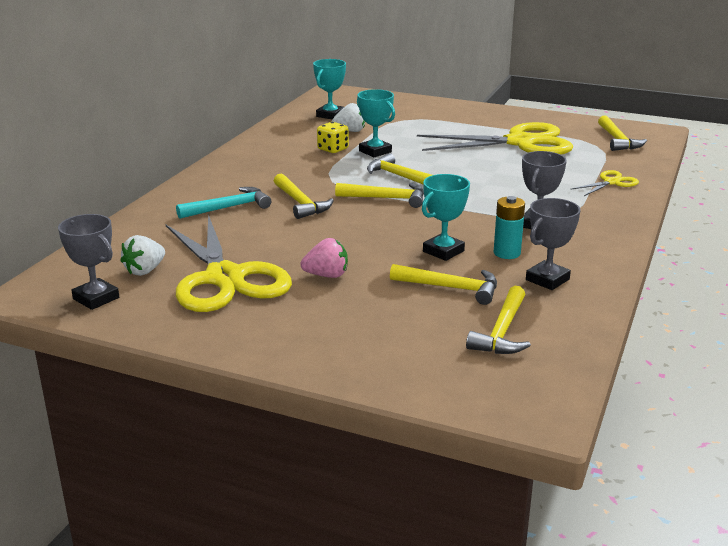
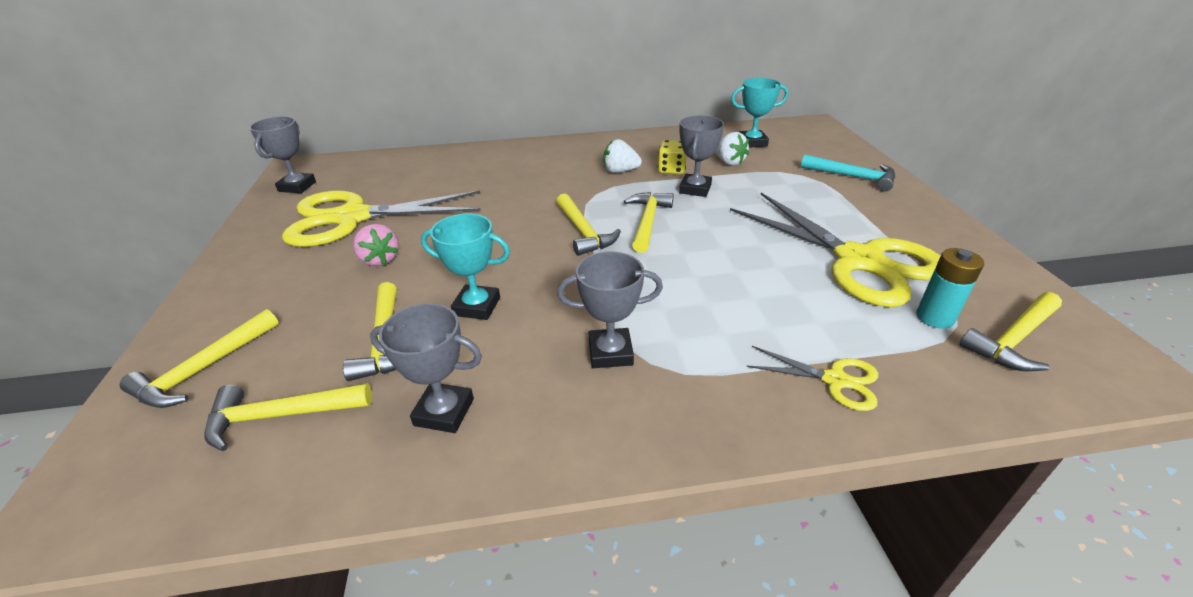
camera: 60 degrees right, 10 degrees up
(145, 270) = (351, 186): white strawberry -> white strawberry (620, 171)
(224, 278) = (352, 218): yellow scissors -> yellow scissors turned 45 degrees clockwise
(229, 207) = (492, 174): turquoise hammer -> turquoise hammer (853, 177)
(301, 203) = (529, 197): yellow hammer -> yellow hammer (203, 370)
(375, 151) = (695, 189): turquoise trophy -> grey trophy
(507, 253) = (503, 353): turquoise battery -> turquoise battery (935, 317)

